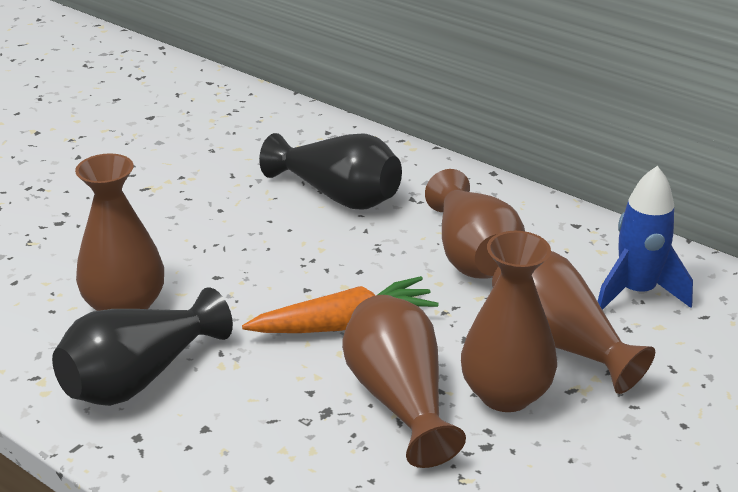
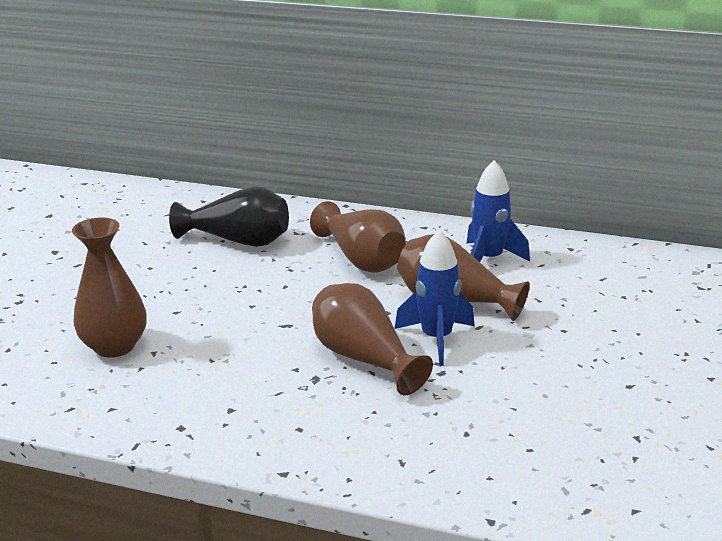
camera: 20 degrees left, 5 degrees down
(139, 378) = (157, 389): black vase -> none
(344, 324) = (294, 321): orange carrot -> none
(505, 394) = (436, 339): brown vase -> blue rocket

